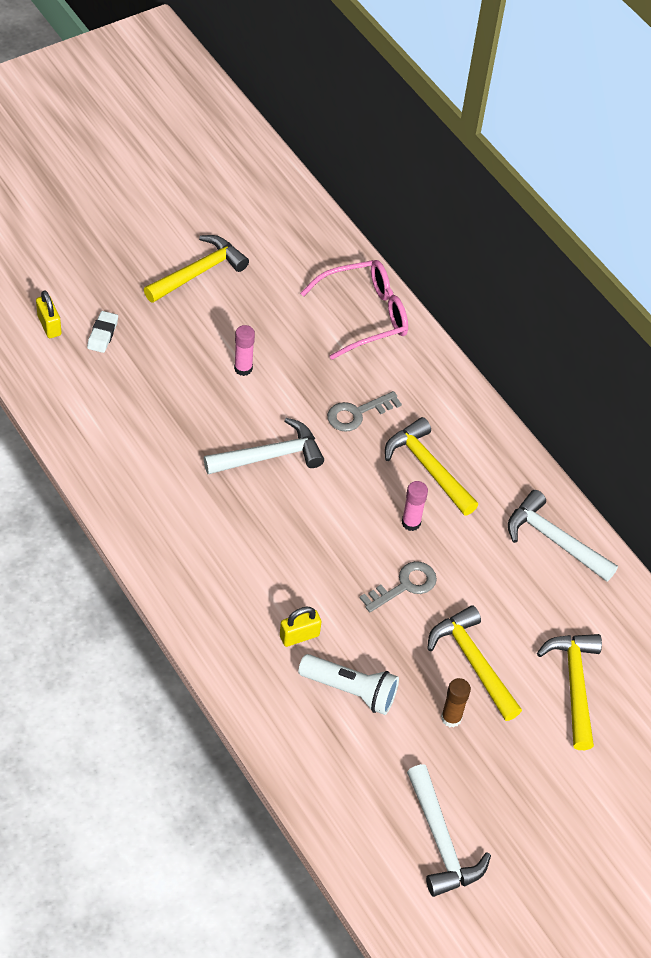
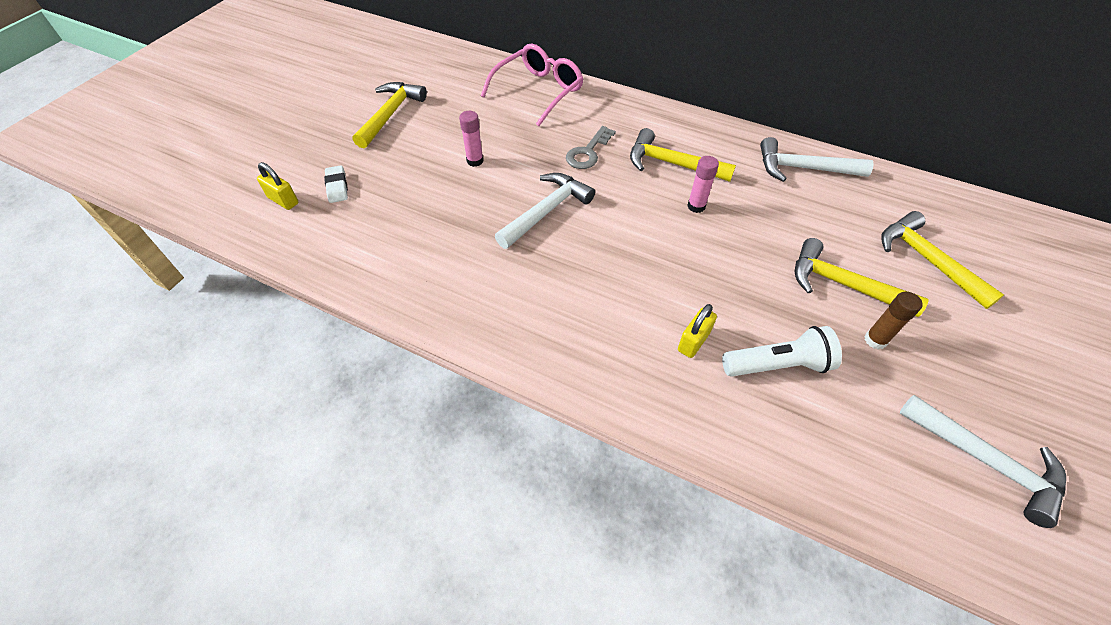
camera: 25 degrees left, 0 degrees up
(404, 585) = (736, 254): grey key -> none

